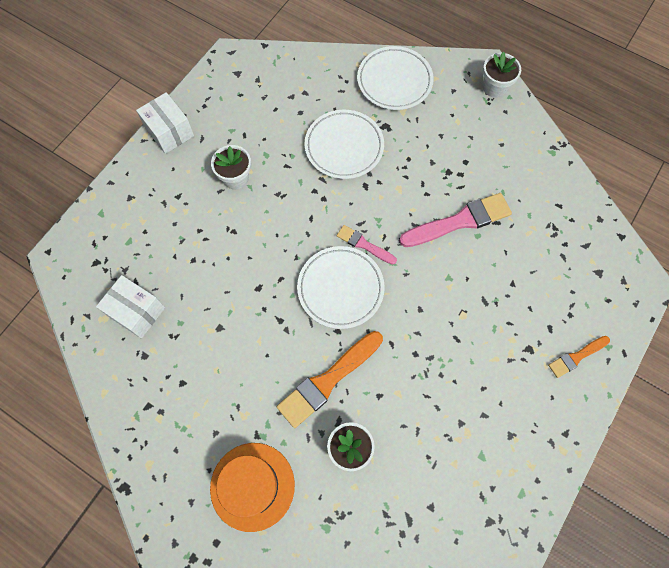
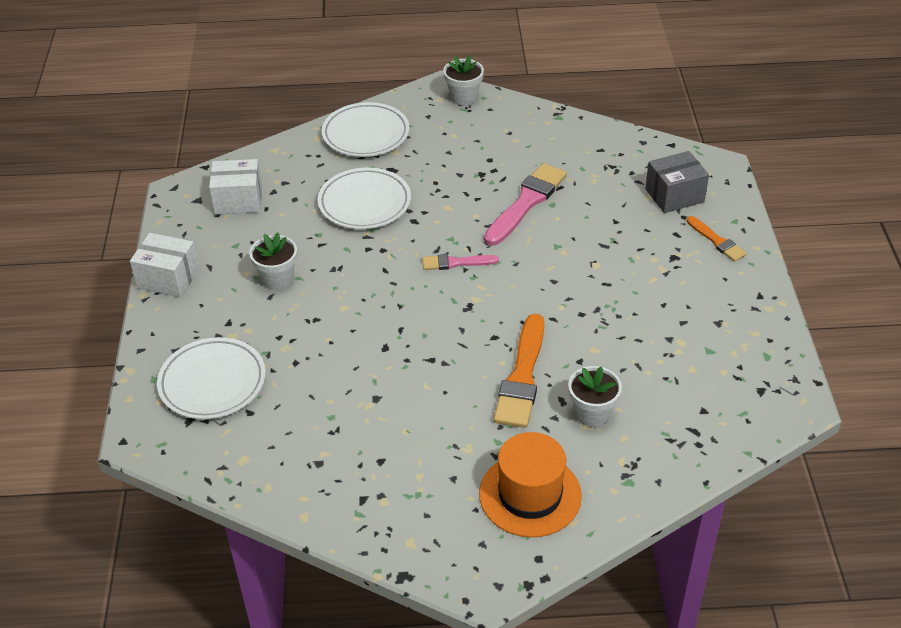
camera: 35 degrees left, 25 degrees down
(137, 312) = (275, 434): white box -> white box (238, 200)
(340, 288) = (466, 305): white plate -> white plate (212, 382)
(576, 357) = (717, 241): orange brush -> orange brush turned 60 degrees counterclockwise
(580, 289) = (674, 195): none -> grey box

